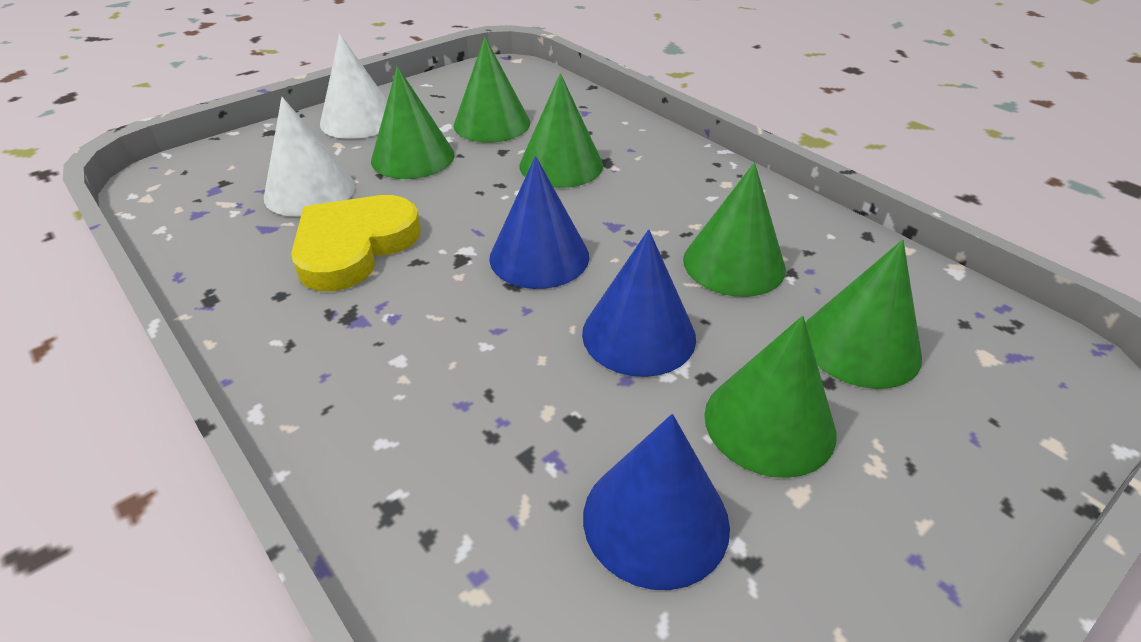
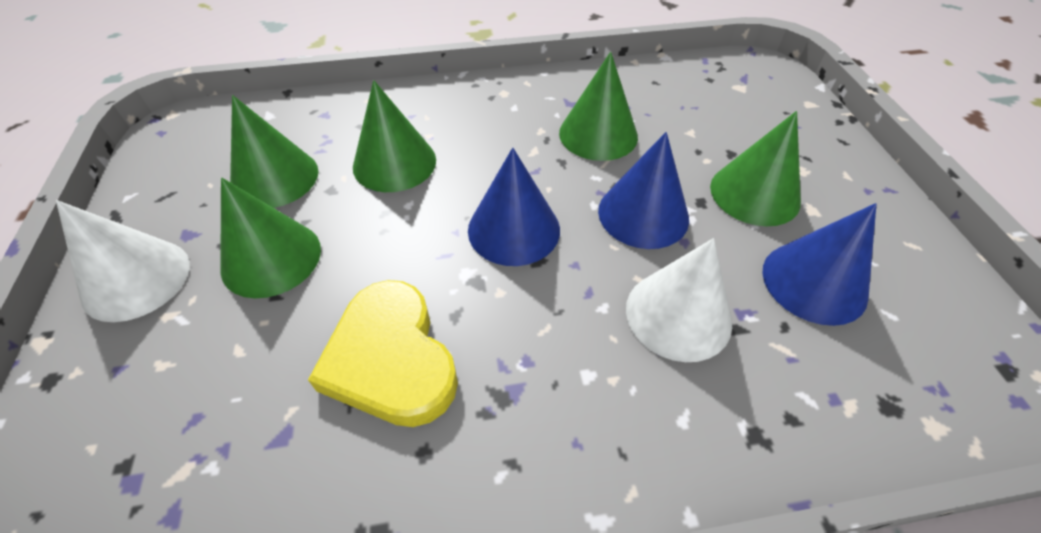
camera: 60 degrees left, 10 degrees up
(310, 191) = (245, 371): white cone -> white cone (678, 314)
(860, 345) = (708, 124): green cone -> none

